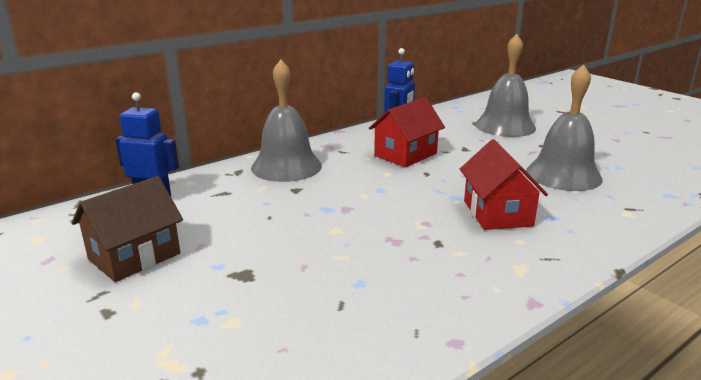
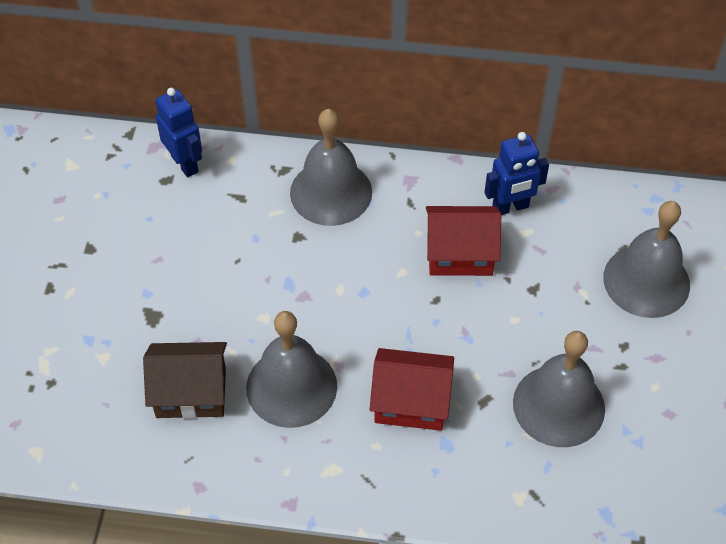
camera: 45 degrees right, 30 degrees up
(134, 256) = (109, 238): brown house -> brown house (191, 392)
(416, 248) = (291, 386): none -> grey bell
(497, 213) = (411, 402): red house -> red house turned 60 degrees clockwise

